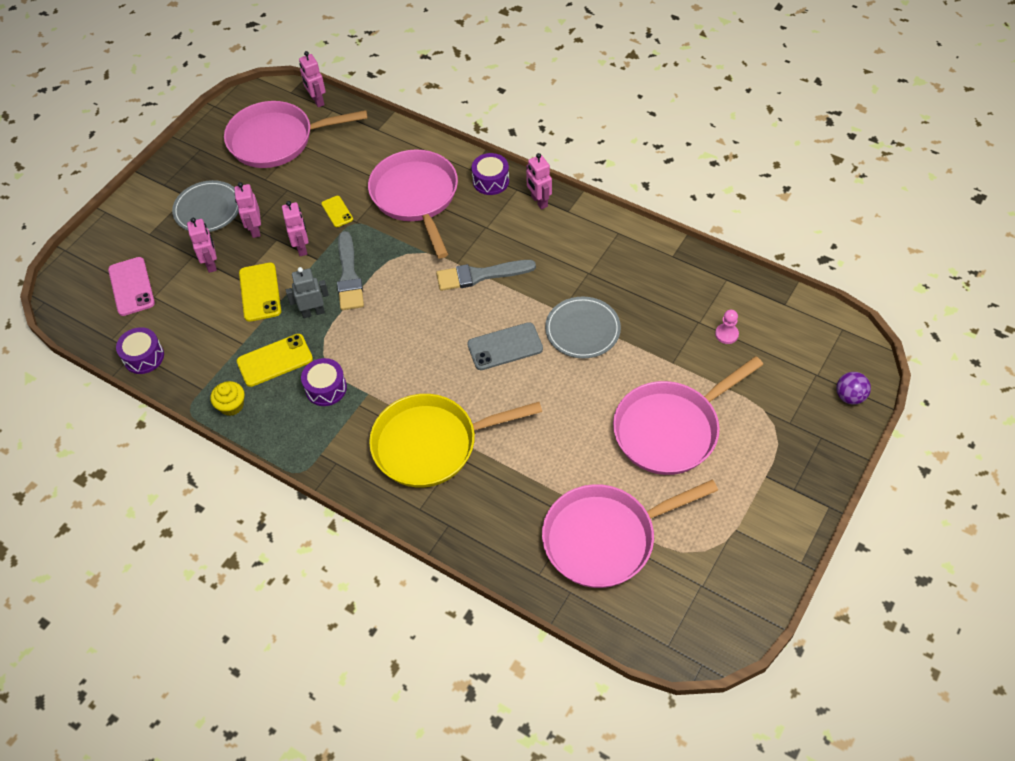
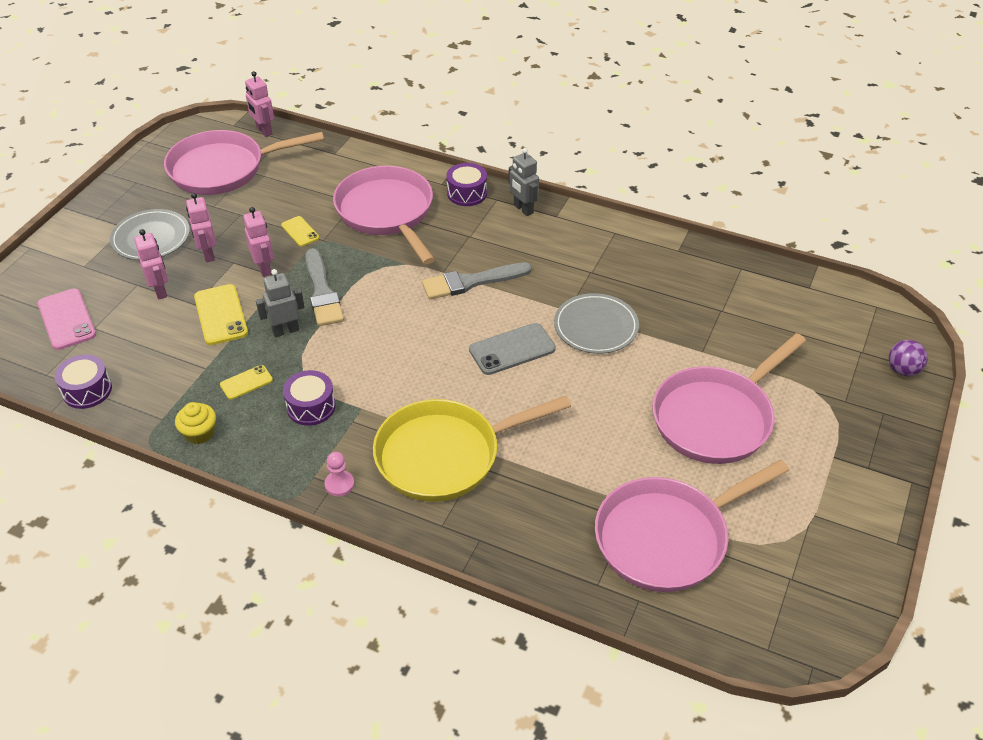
camera: 10 degrees left, 10 degrees down
(275, 360) = (246, 382): yellow phone -> yellow phone, size x0.59
(539, 201) = (523, 209): pink robot -> grey robot
(726, 334) = (754, 320): pink pawn -> pink pawn (339, 484)

